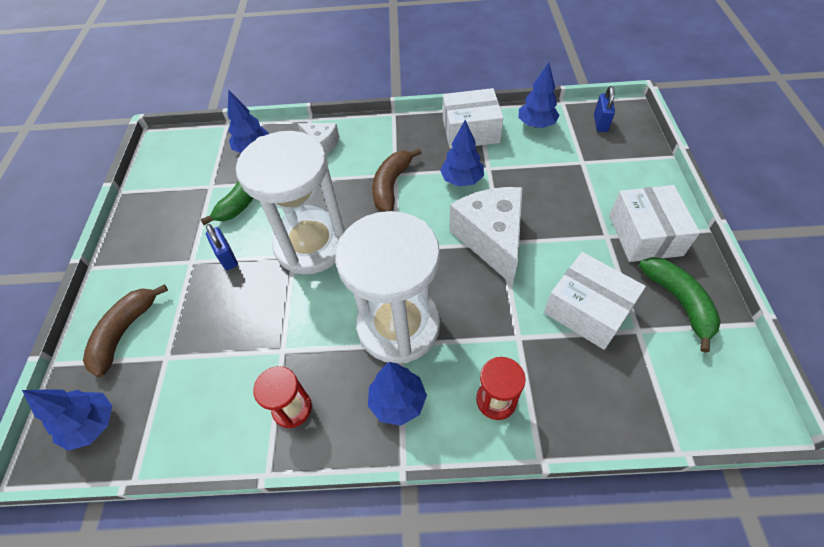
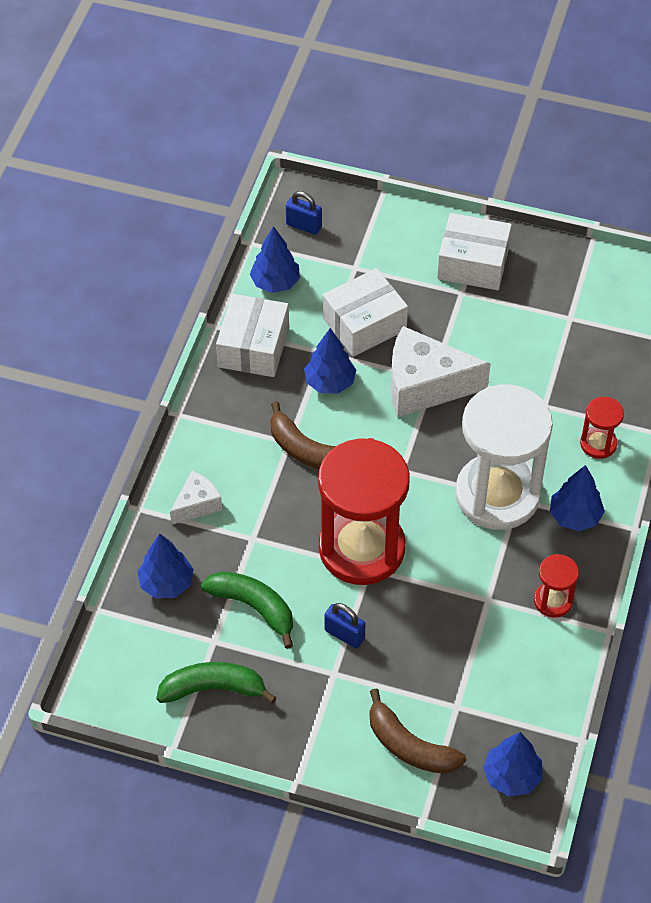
camera: 75 degrees left, 0 degrees up
(227, 257) = (344, 634): blue padlock -> blue padlock turned 45 degrees clockwise
(311, 245) = (362, 548): white hourglass -> red hourglass
(587, 310) = (537, 344): white box -> white box (364, 324)
(678, 302) = (554, 276): green banana -> green banana (213, 688)

